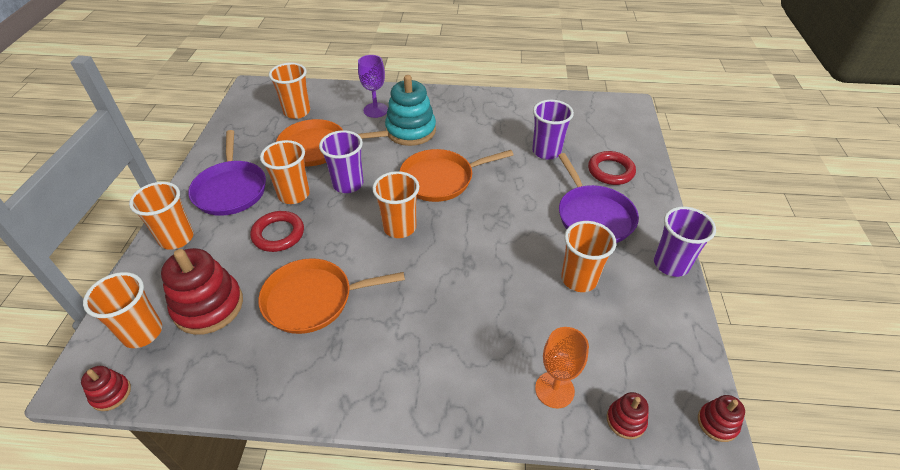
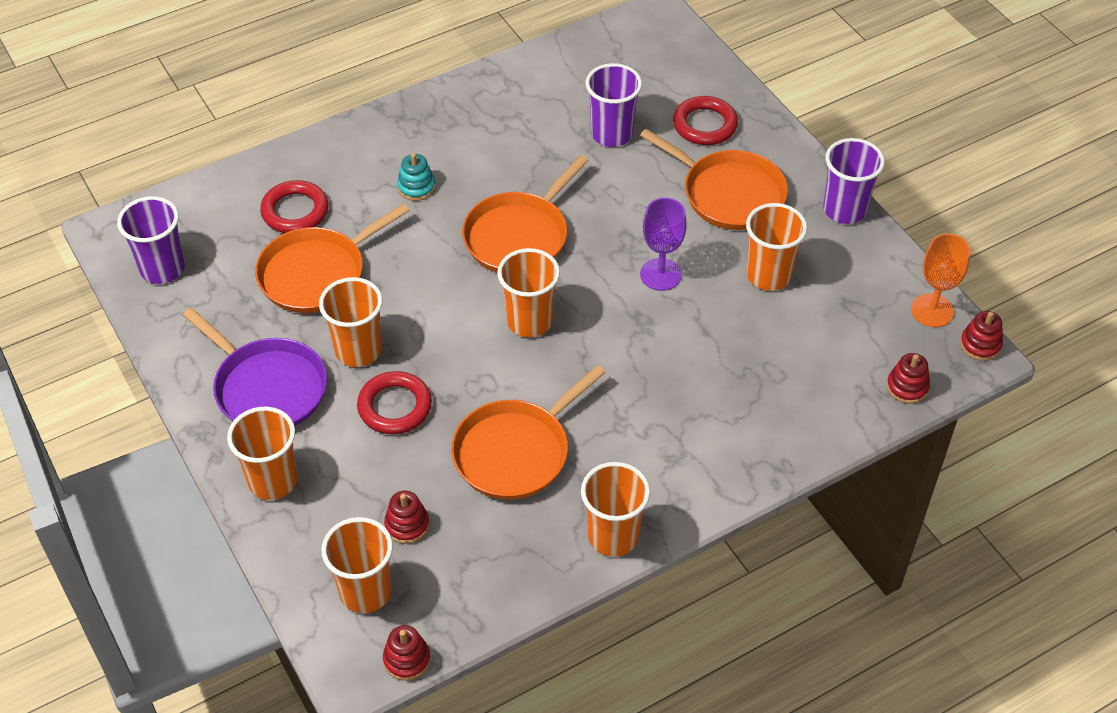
camera: 35 degrees left, 5 degrees up
(208, 306) = (407, 525): red stacking toy -> red stacking toy, size x0.49
(297, 112) = (228, 237): orange cup -> orange cup (613, 536)
(340, 115) = (295, 211): none -> red ring
(348, 184) = (412, 301): purple cup -> purple cup (162, 269)
(375, 110) = (338, 180): purple goblet -> purple goblet (660, 274)
(411, 130) = (416, 187): turquoise stacking toy -> turquoise stacking toy, size x0.49
(554, 389) = (828, 397): orange goblet -> orange goblet (932, 310)
(593, 216) = (728, 194): purple pan -> orange pan

